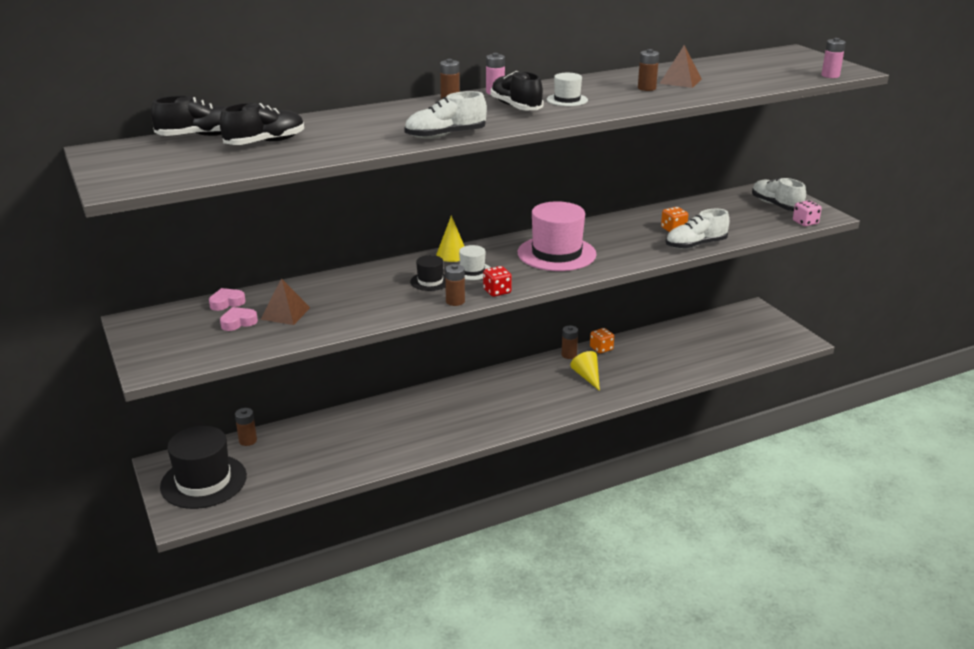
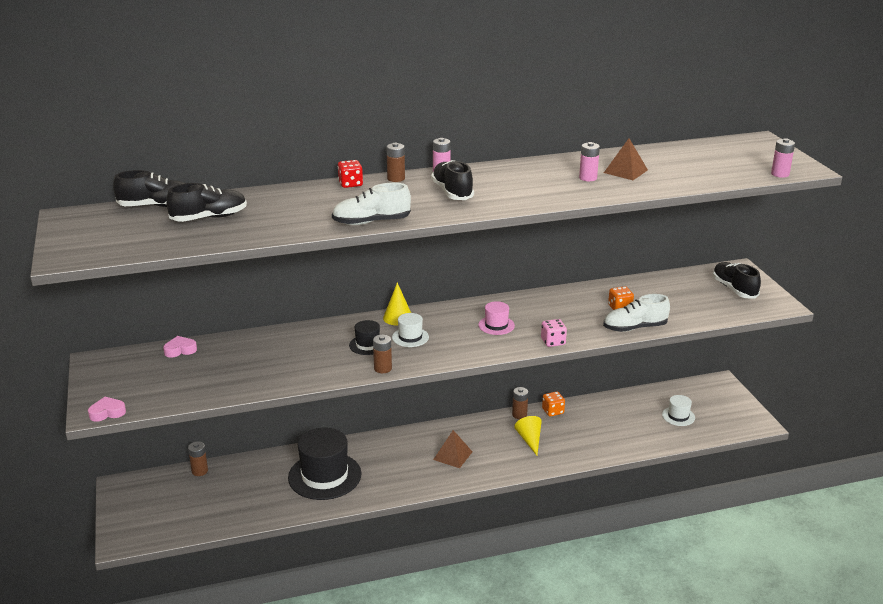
camera: 10 degrees right, 0 degrees up
(203, 481) = (151, 507): black hat -> black hat (324, 476)
(238, 322) = (183, 371): pink heart -> pink heart (107, 412)
(285, 313) = (227, 366): brown pyramid -> brown pyramid (453, 455)
(497, 291) = (425, 361): red dice -> red dice (350, 184)
(556, 253) = (496, 325): pink hat -> pink hat, size x0.48
(567, 100) = (504, 187): white hat -> white hat (678, 416)
(646, 88) = (588, 178): brown battery -> pink battery
(776, 205) = (734, 289): white shoe -> black shoe
(805, 222) = (755, 311): pink dice -> pink dice (553, 342)

